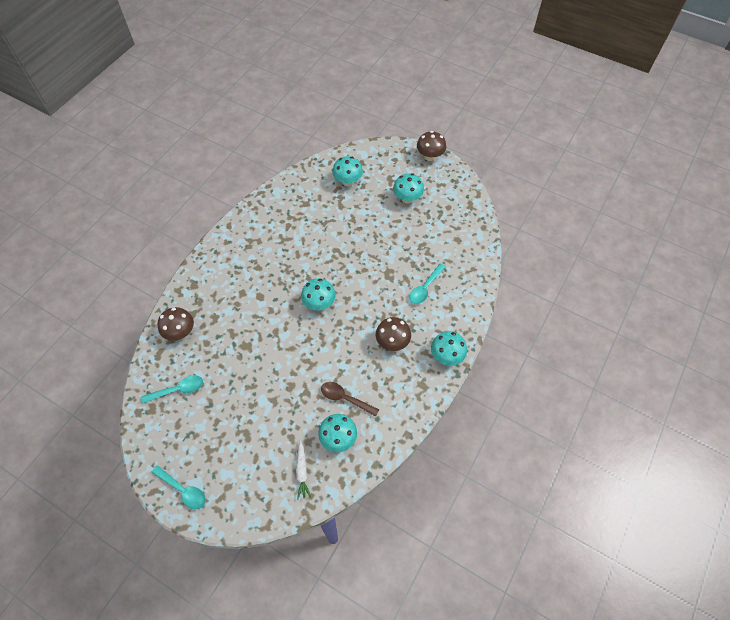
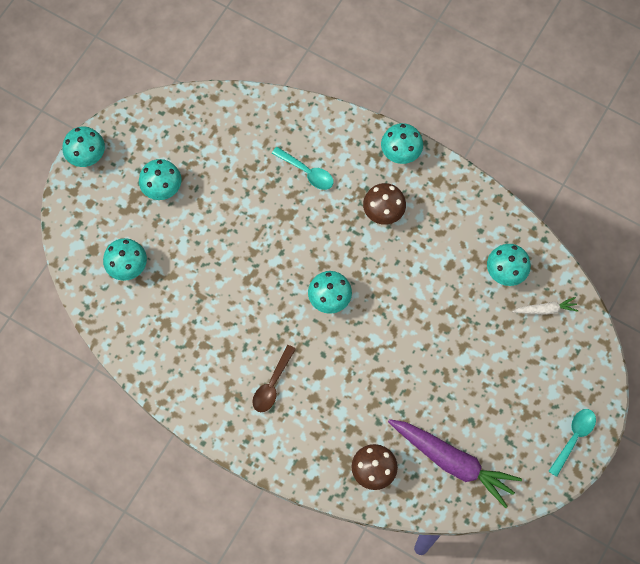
camera: 90 degrees left, 10 degrees up
(178, 390) = (453, 462): turquoise spoon -> purple carrot
(345, 398) = (457, 265): brown spoon -> brown spoon (272, 384)
(430, 156) = (87, 156): brown mushroom -> turquoise mushroom

